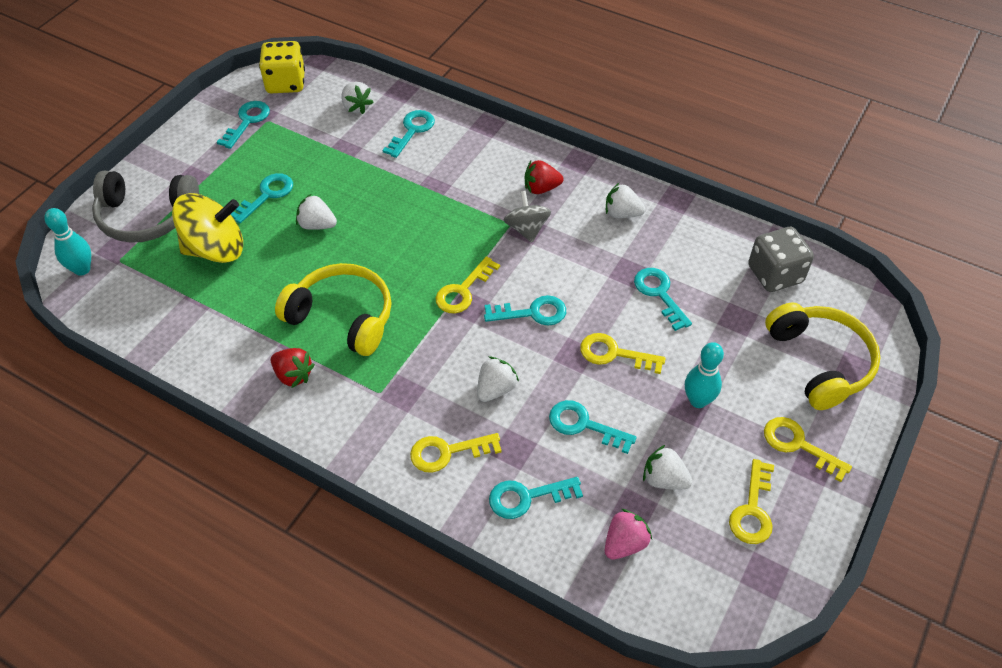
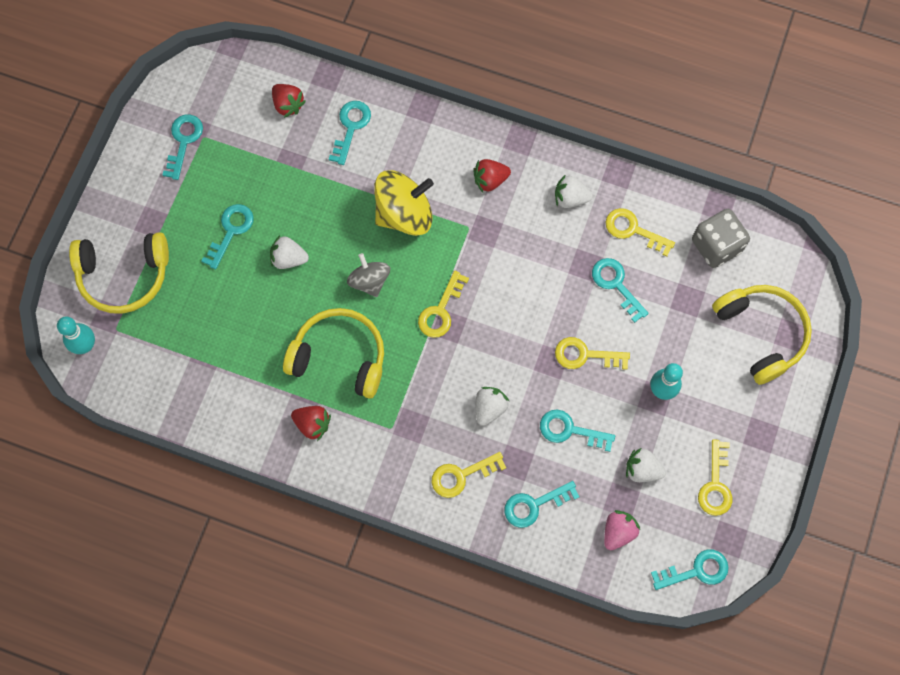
camera: 10 degrees left, 20 degrees up
(146, 217) = (124, 276): grey headphones -> yellow headphones
(215, 249) = (202, 302): yellow spinning top -> yellow spinning top (404, 214)
(286, 83) = (207, 84): yellow dice -> none
(356, 107) = (288, 105): white strawberry -> red strawberry
(526, 229) = (485, 231): grey spinning top -> grey spinning top (369, 281)
(532, 313) = (507, 324): turquoise key -> turquoise key (696, 571)
(798, 445) = (748, 418): yellow key -> yellow key (633, 230)

